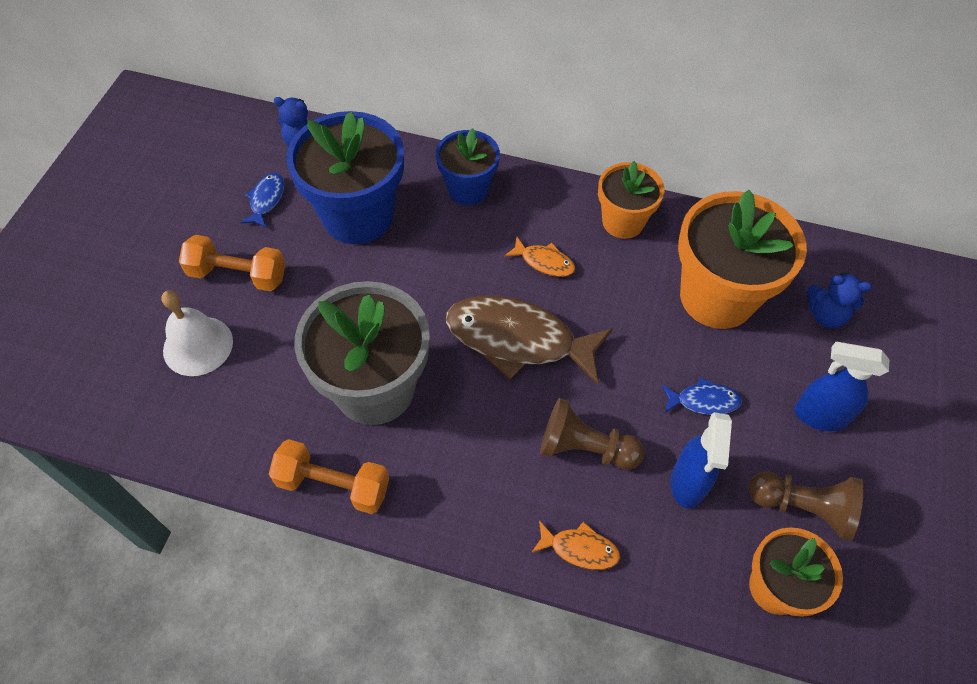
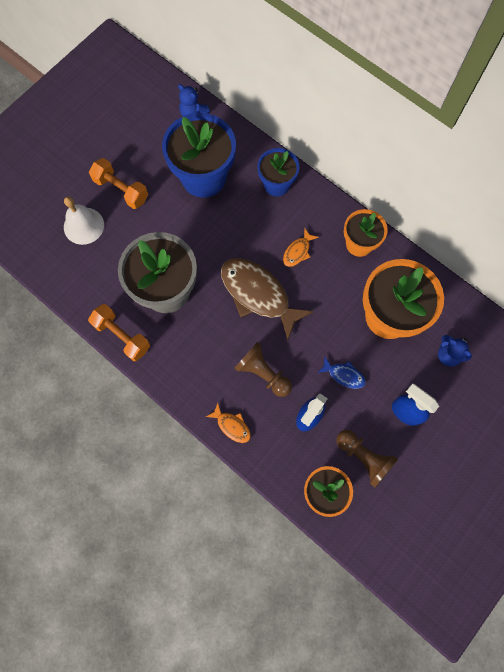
camera: 25 degrees right, 15 degrees up
(266, 200) = (156, 146): blue fish -> none
(544, 262) = (298, 251): orange fish -> orange fish turned 75 degrees clockwise

